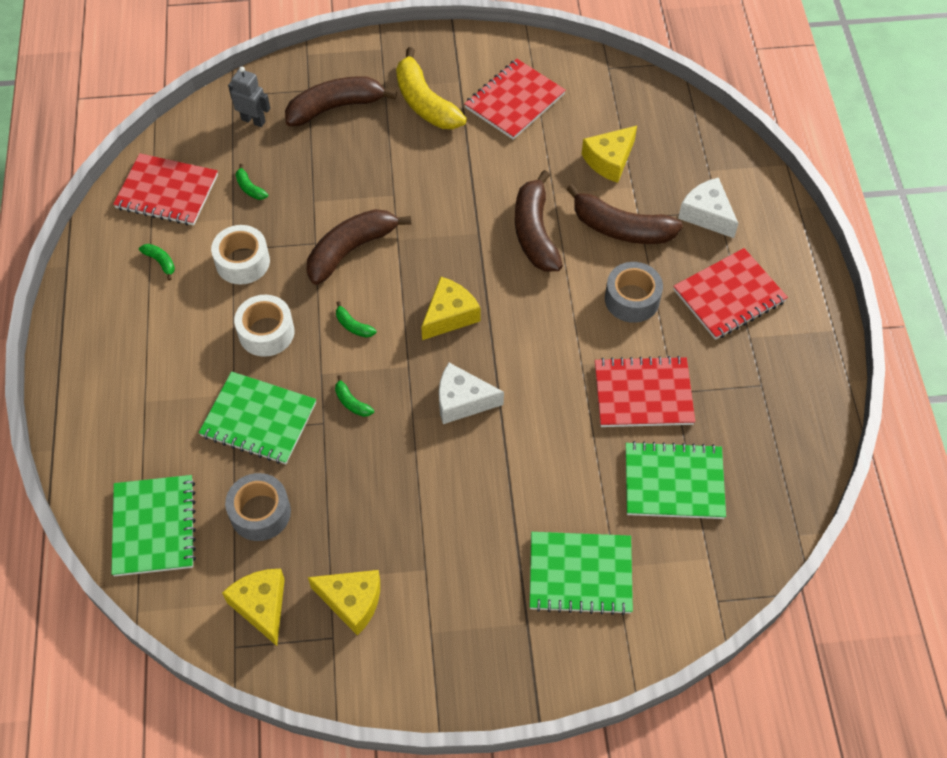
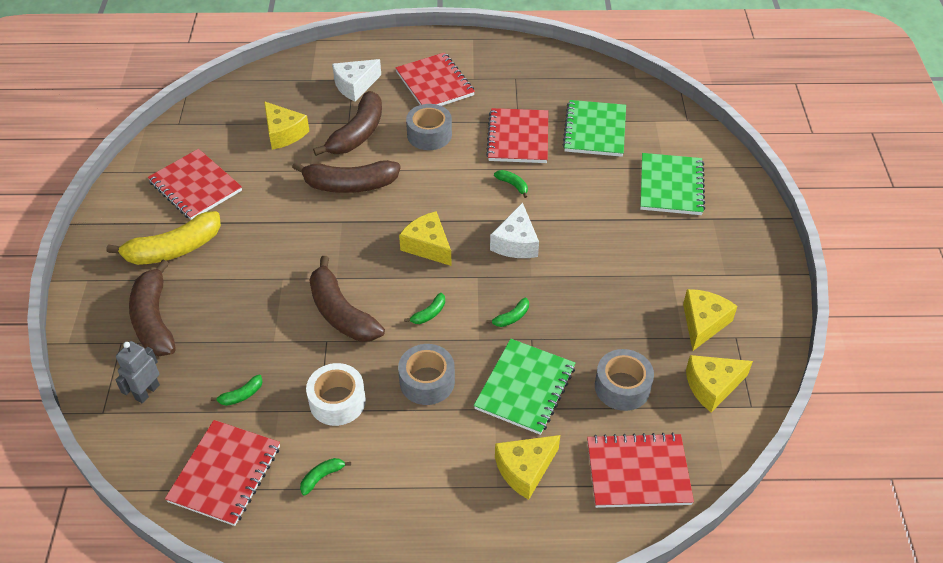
camera: 85 degrees left, 10 degrees down
(154, 527) = (638, 472): green notebook -> red notebook
(162, 424) = (525, 469): none -> yellow cheese
(266, 332) = (427, 381): white tape -> grey tape
(557, 393) = (513, 185): none -> green banana

